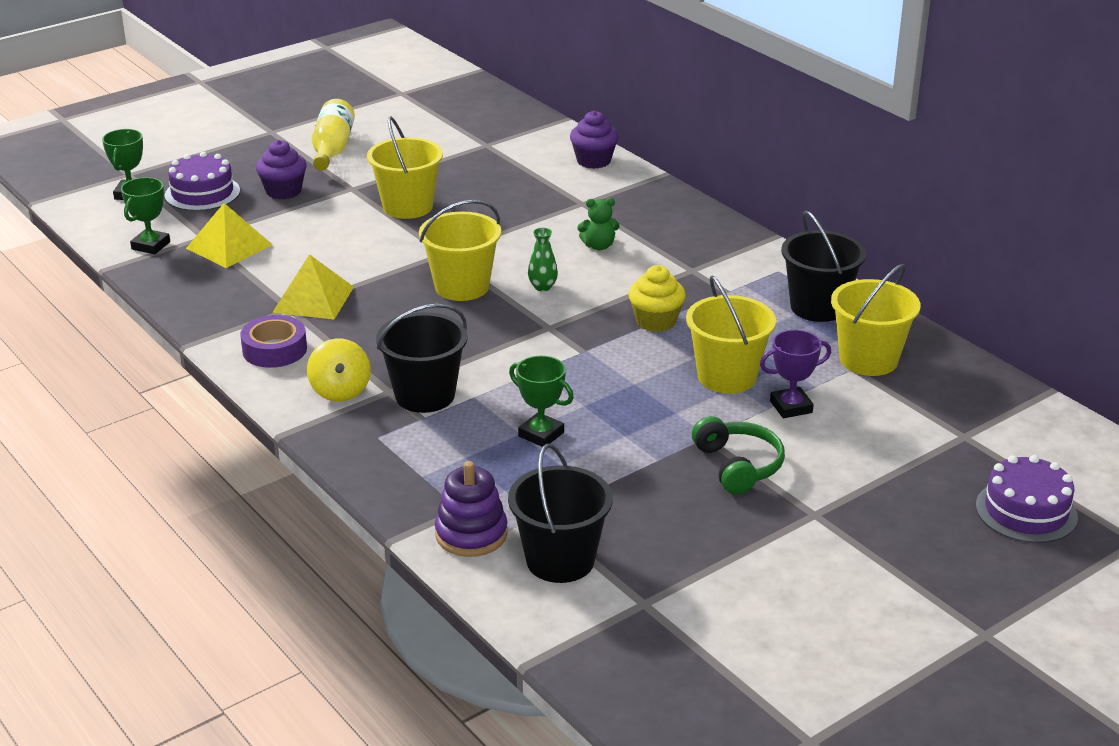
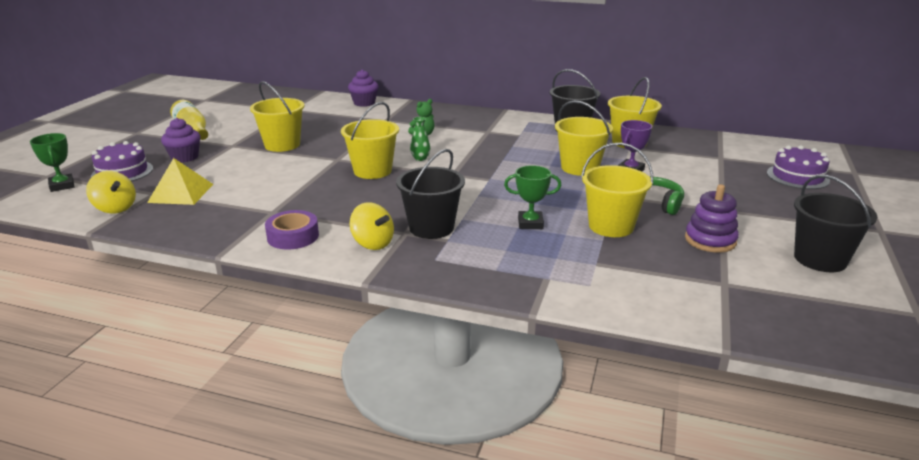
camera: 35 degrees left, 5 degrees down
(151, 245) = (115, 208): green trophy -> yellow spinning top
(313, 299) = (283, 203): yellow pyramid -> none
(471, 534) = (575, 288): purple stacking toy -> purple stacking toy (710, 240)
(560, 560) = (646, 281): black bucket -> black bucket (820, 259)
(630, 477) = (611, 226): none -> yellow bucket
(656, 321) = (505, 156): yellow cupcake -> none

